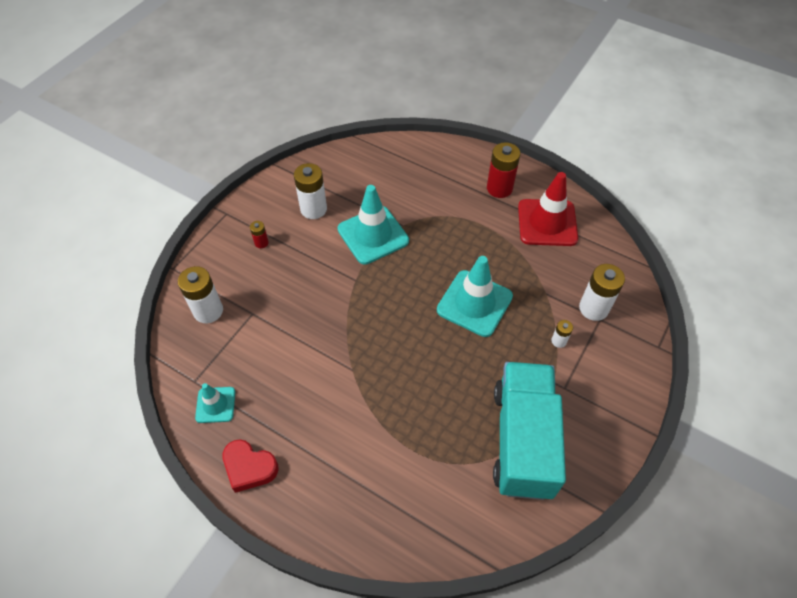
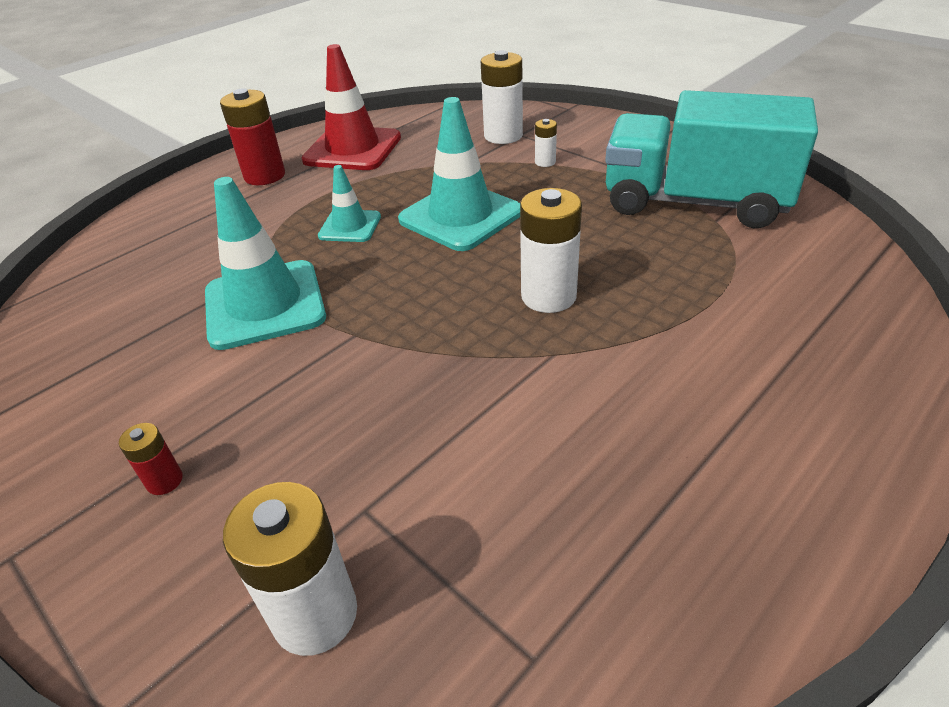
camera: 75 degrees left, 15 degrees down
(215, 405) = (613, 604): turquoise traffic cone -> turquoise traffic cone (350, 226)
(249, 467) = (781, 534): red heart -> none
(313, 209) = (137, 382): white battery -> white battery (548, 296)

